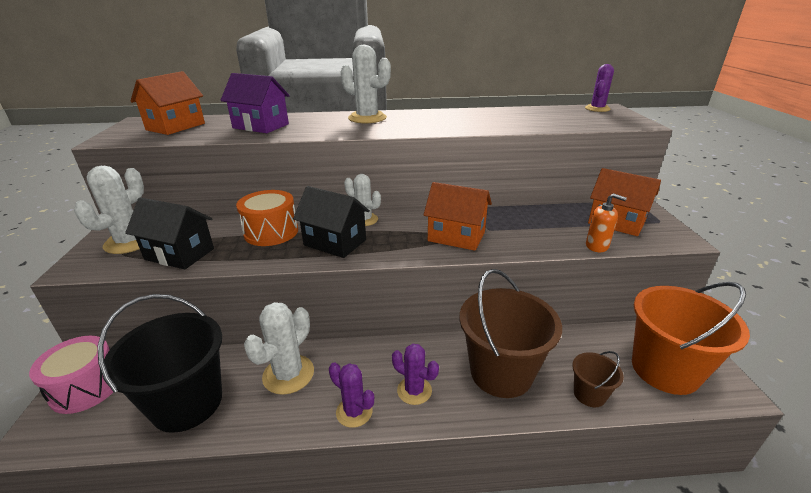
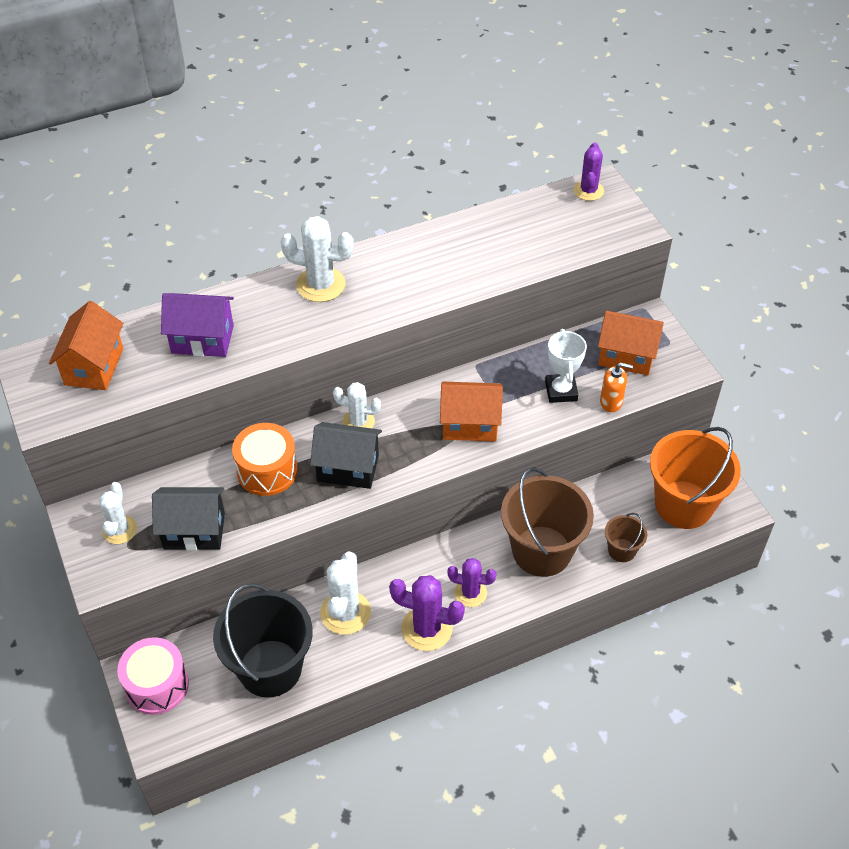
camera: 20 degrees left, 20 degrees up
(129, 242) = (120, 530): white cactus -> white cactus, size x0.66
(354, 412) = (426, 628): purple cactus -> purple cactus, size x1.52
(548, 232) = (561, 391): none -> white trophy

